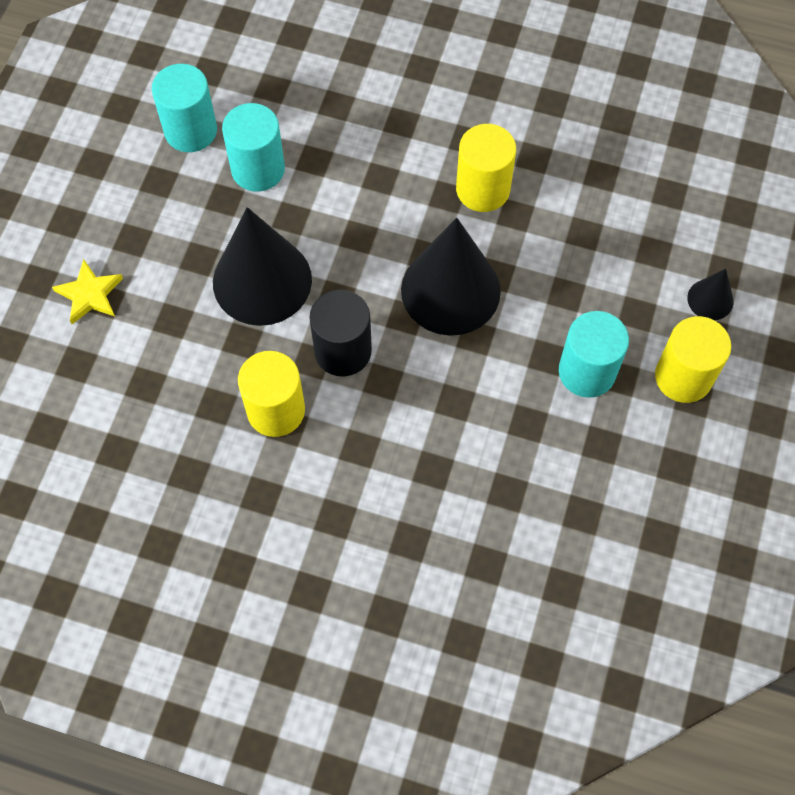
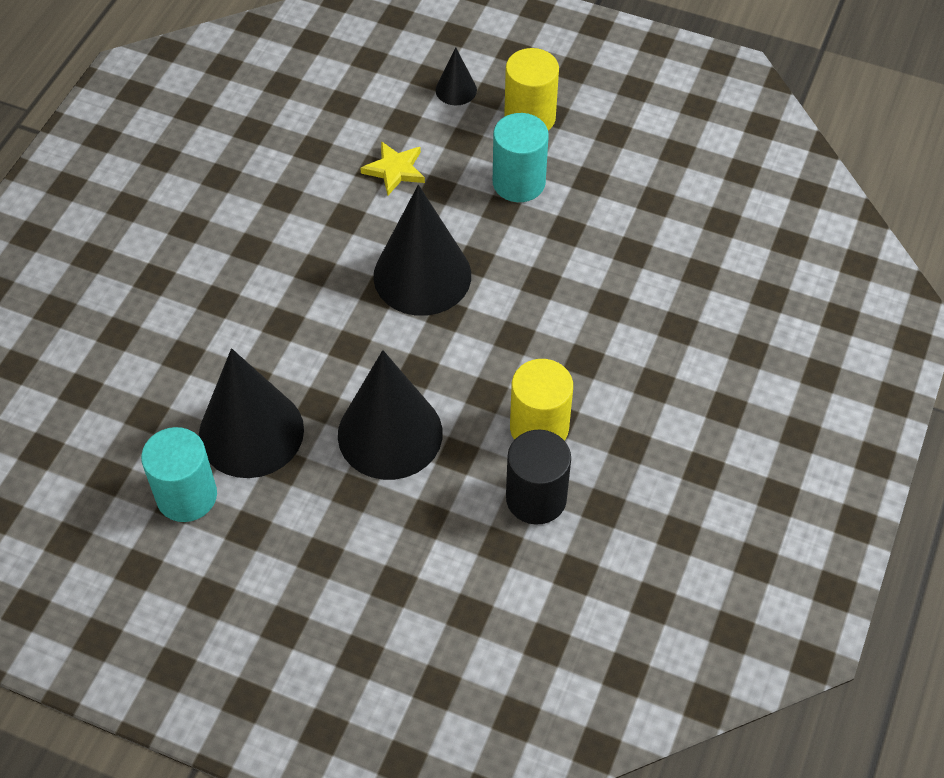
camera: 85 degrees left, 10 degrees down
(89, 294) = (385, 600): yellow star -> yellow star (395, 170)
(258, 169) = (251, 432): turquoise cylinder -> black cone
(343, 351) = (479, 367): black cylinder -> black cylinder (536, 498)
(483, 189) = (312, 240): yellow cylinder -> none

